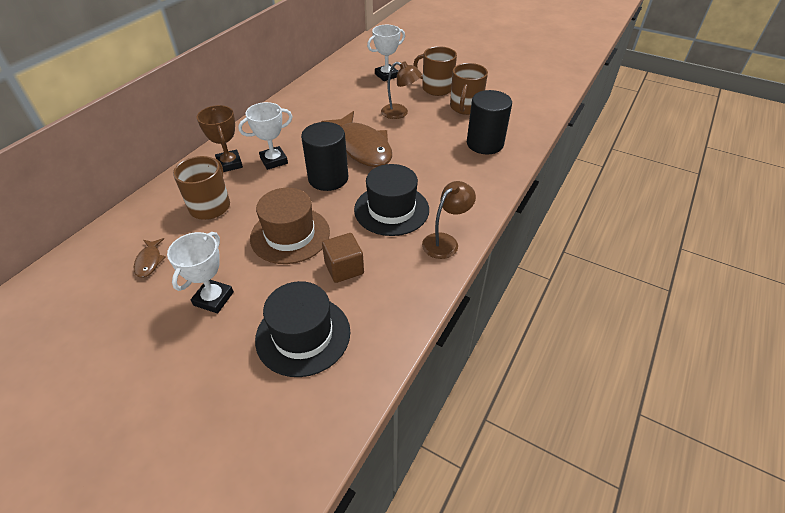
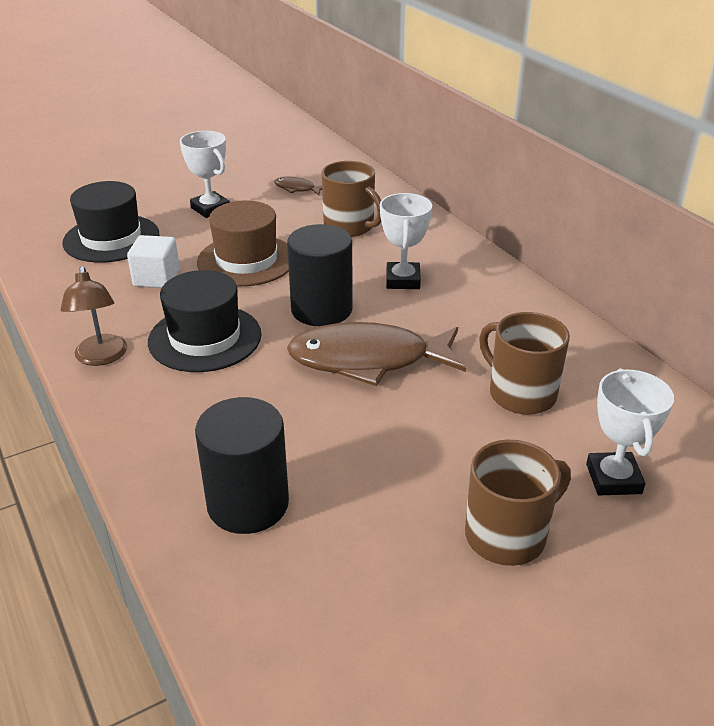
camera: 120 degrees right, 10 degrees down
(229, 164) = (424, 250): brown trophy -> none
(344, 268) = (157, 278): brown cube -> white cube
(400, 113) = (440, 438): brown lamp -> none
(465, 107) = (393, 544): brown mug -> brown mug (520, 394)

